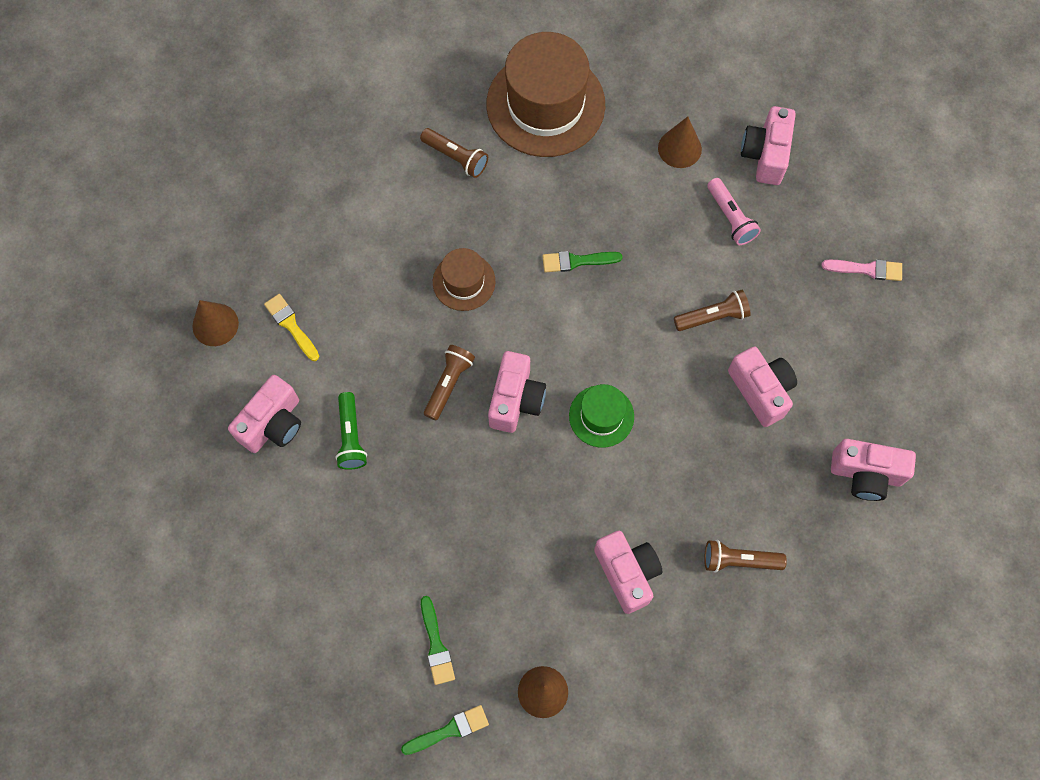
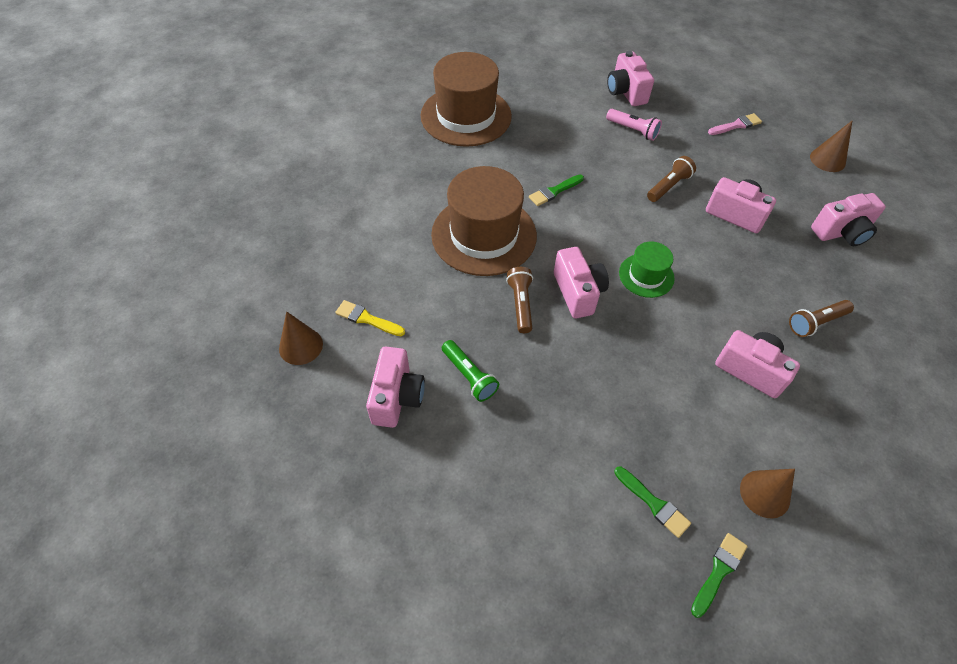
camera: 30 degrees left, 15 degrees down
(456, 157) = (424, 165): brown flashlight -> none
(464, 282) = (484, 235): brown hat -> brown hat, size x1.99
(679, 148) = (571, 107): brown cone -> brown cone (827, 160)

